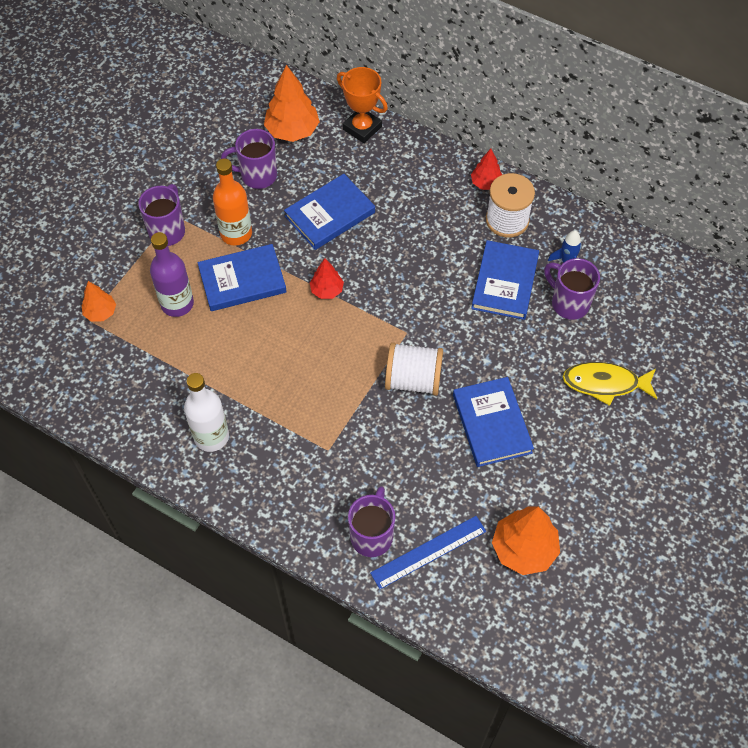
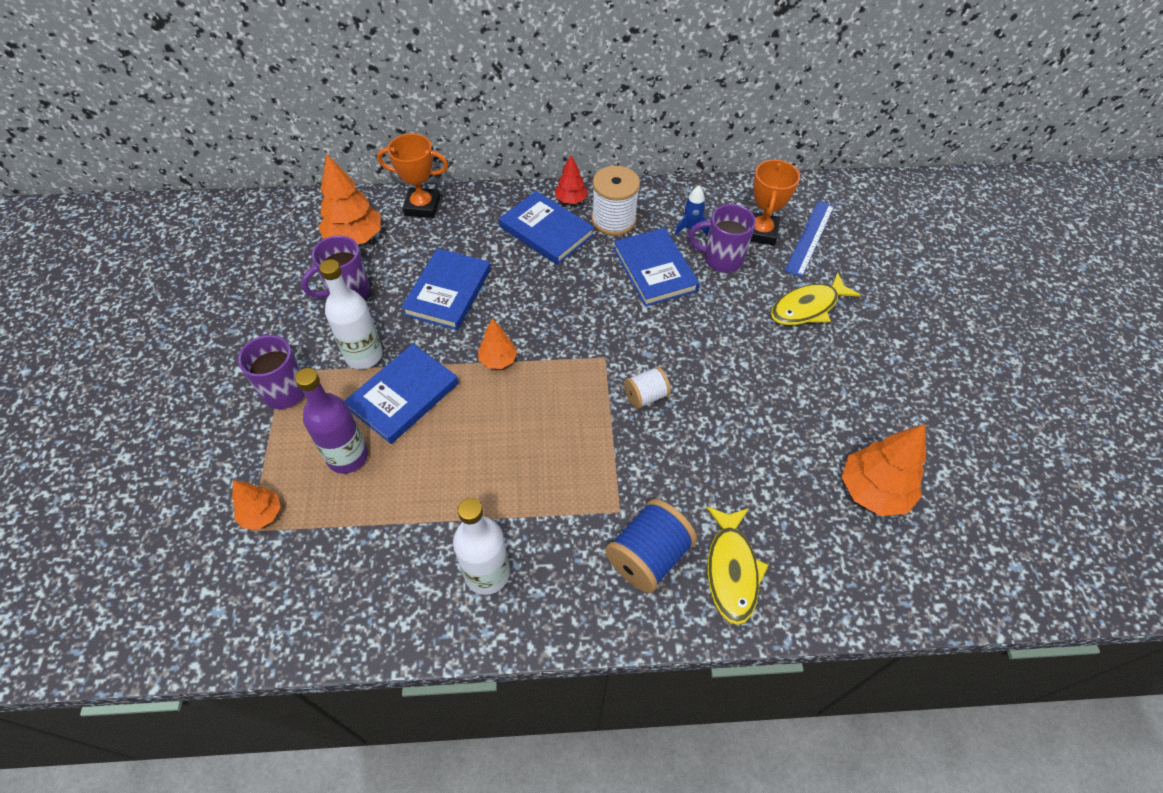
camera: 35 degrees left, 5 degrees down
(236, 233) = (364, 355): orange bottle -> white bottle
(323, 491) = (648, 556): none -> blue spool
(327, 290) = (498, 360): red tree -> orange tree
(372, 535) = (731, 570): purple mug -> yellow fish
(413, 380) = (645, 396): white spool -> white spool, size x0.60
(428, 552) = (796, 550): blue ruler -> blue ruler (810, 238)
(491, 424) = (747, 395): blue book -> blue book (546, 231)
(624, 297) = (760, 232): none -> orange trophy

